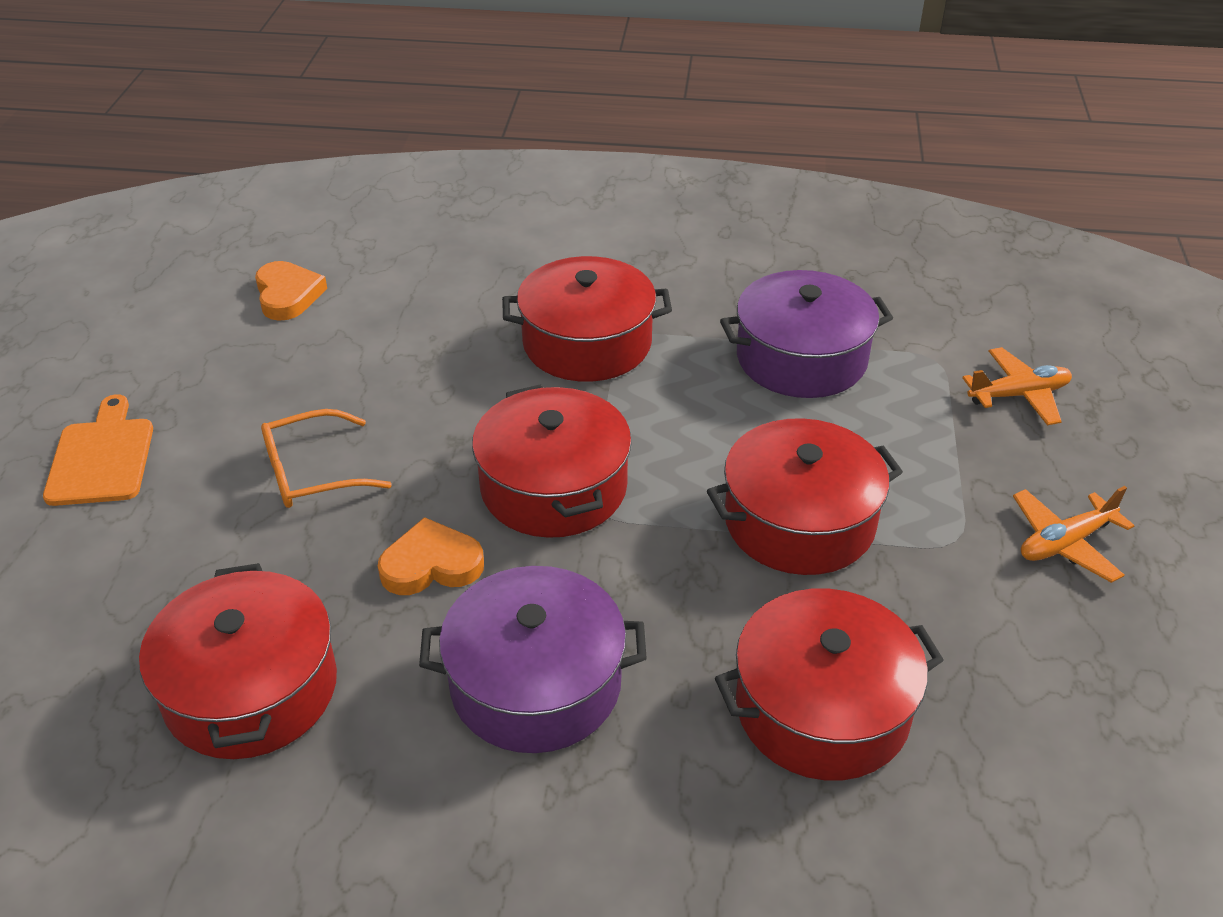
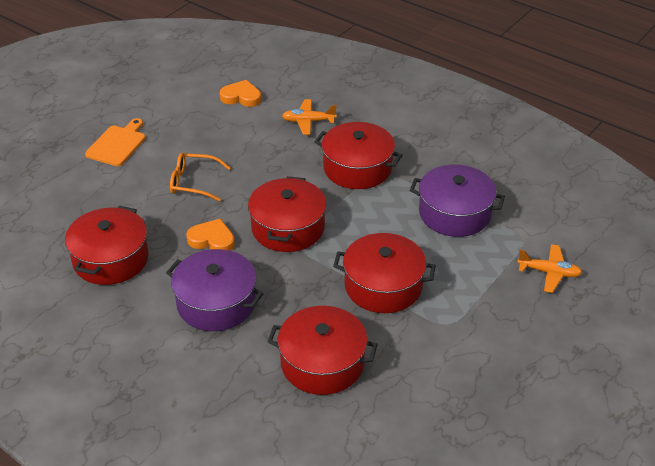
camera: 30 degrees right, 0 degrees up
(288, 295) = (241, 97): orange heart -> orange heart turned 90 degrees counterclockwise
(1065, 543) = (500, 347): orange plane -> orange plane (308, 121)

